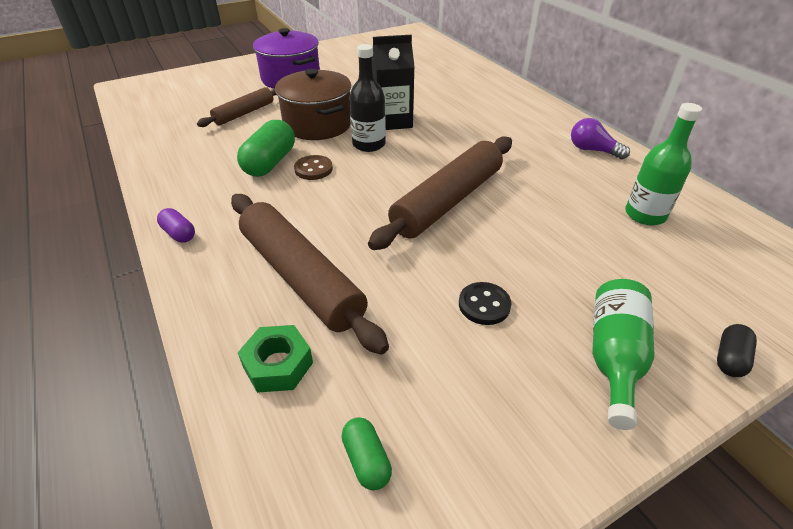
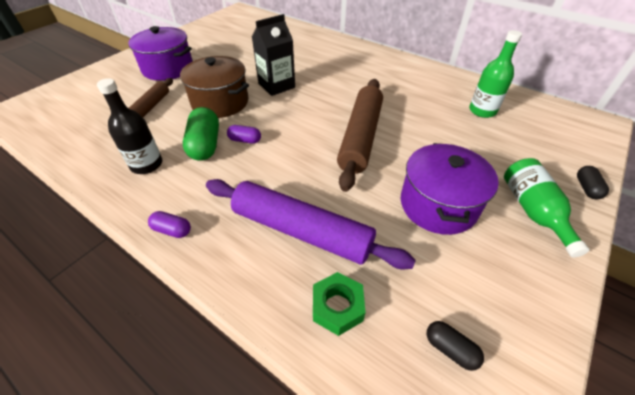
camera: 25 degrees left, 5 degrees up
(301, 277) = (301, 230): brown rolling pin -> purple rolling pin
(313, 169) = (245, 140): brown button -> purple capsule
(366, 460) = (450, 349): green capsule -> black capsule
(369, 144) = (272, 109): black bottle -> black bottle (146, 165)
(484, 305) = (438, 205): black button -> purple pot
(592, 150) = (422, 75): purple light bulb -> none

